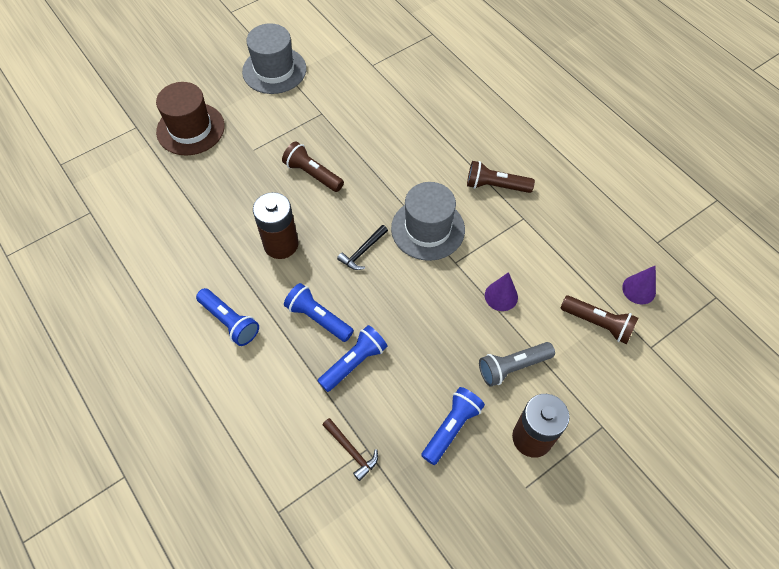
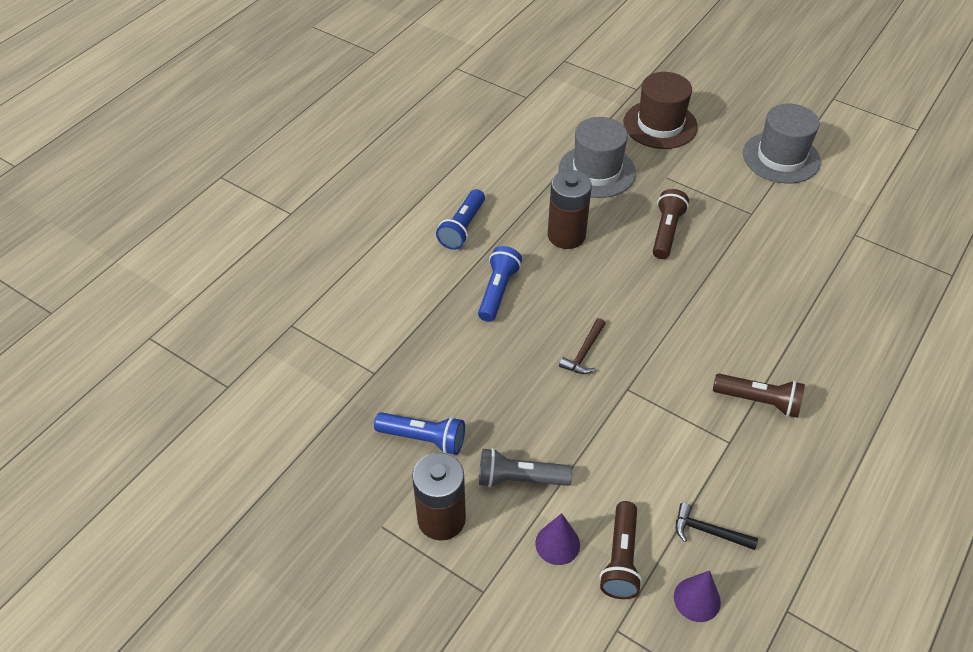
camera: 70 degrees right, 10 degrees down
(351, 451) = (368, 361): brown hammer -> brown hammer (584, 353)
(354, 362) = (462, 334): blue flashlight -> none
(363, 251) = (594, 302): black hammer -> black hammer (708, 531)
(428, 229) = (657, 351): grey hat -> grey hat (596, 171)
(495, 186) = (759, 401): brown flashlight -> brown flashlight turned 120 degrees clockwise
(501, 296) = (606, 445): purple cone -> purple cone (557, 544)
(512, 367) = (519, 479): grey flashlight -> grey flashlight turned 45 degrees counterclockwise

